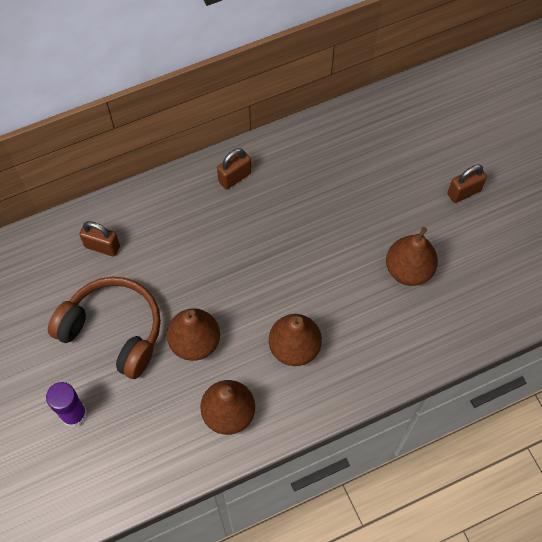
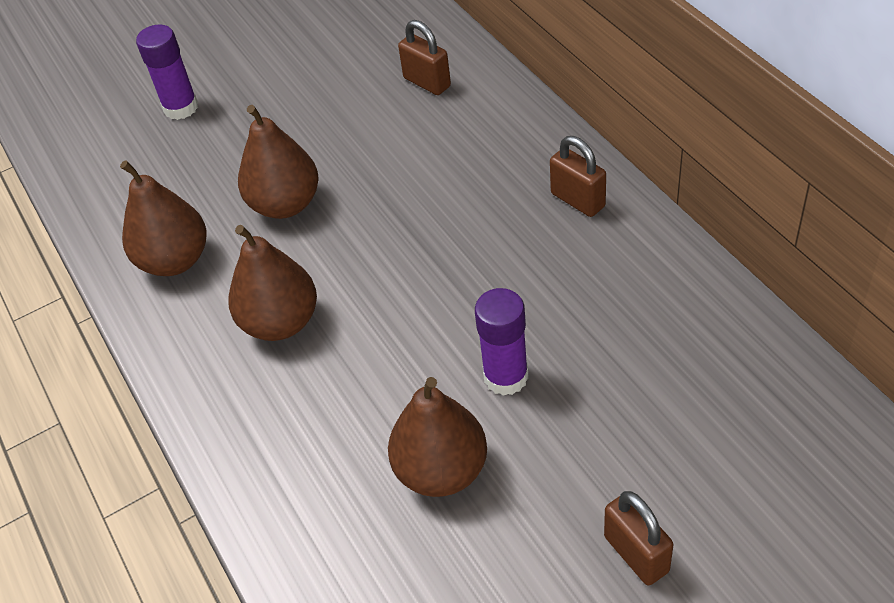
camera: 90 degrees right, 15 degrees down
(102, 246) = (427, 82): brown padlock -> brown padlock turned 60 degrees counterclockwise
(113, 331) = (299, 119): brown headphones -> none
(355, 232) = (506, 377): none -> purple glue stick

